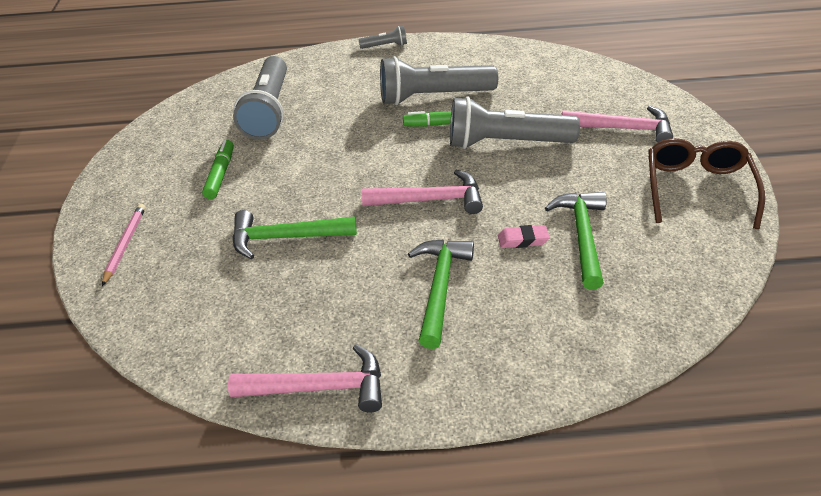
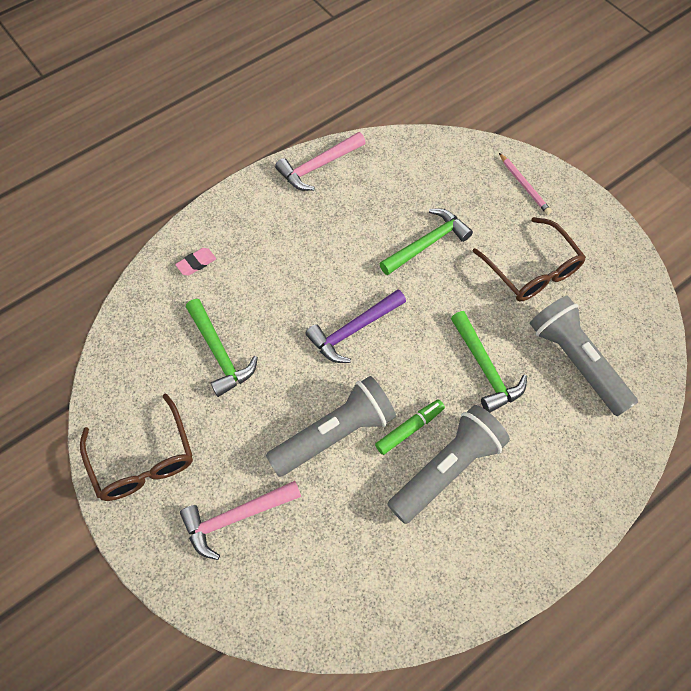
camera: 145 degrees right, 20 degrees up
(220, 174) = (532, 271): green marker -> brown glasses
(385, 46) = (570, 539): grey flashlight -> none
(430, 200) = (353, 330): pink hammer -> purple hammer
(440, 287) = (295, 258): green hammer -> green hammer (485, 368)
(523, 240) = (261, 327): pink eraser -> pink eraser (196, 263)

